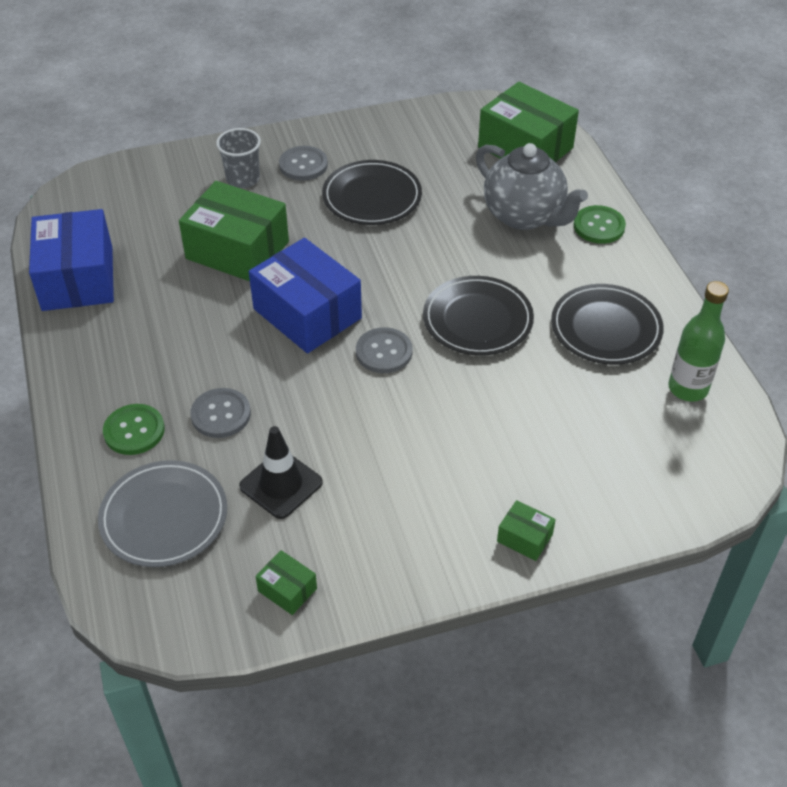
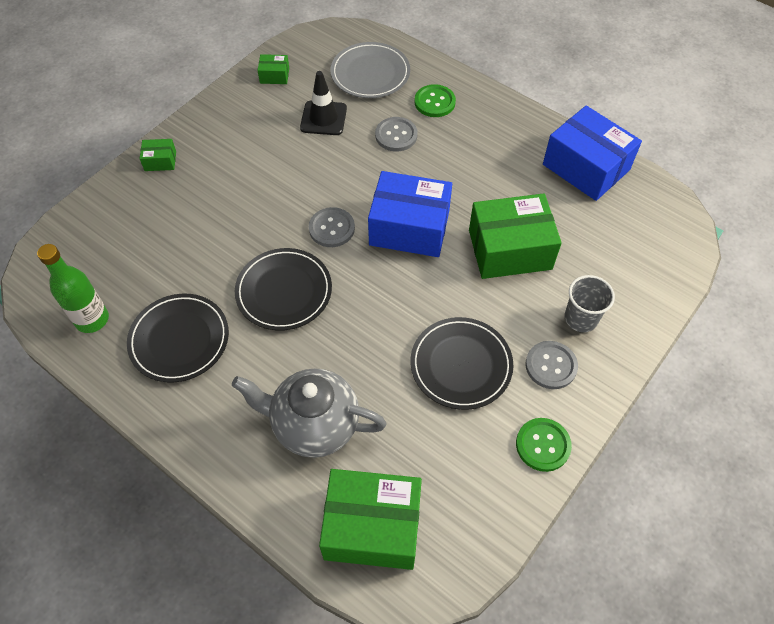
camera: 145 degrees right, 10 degrees up
(599, 226) = (239, 454): green button -> green button (543, 445)

